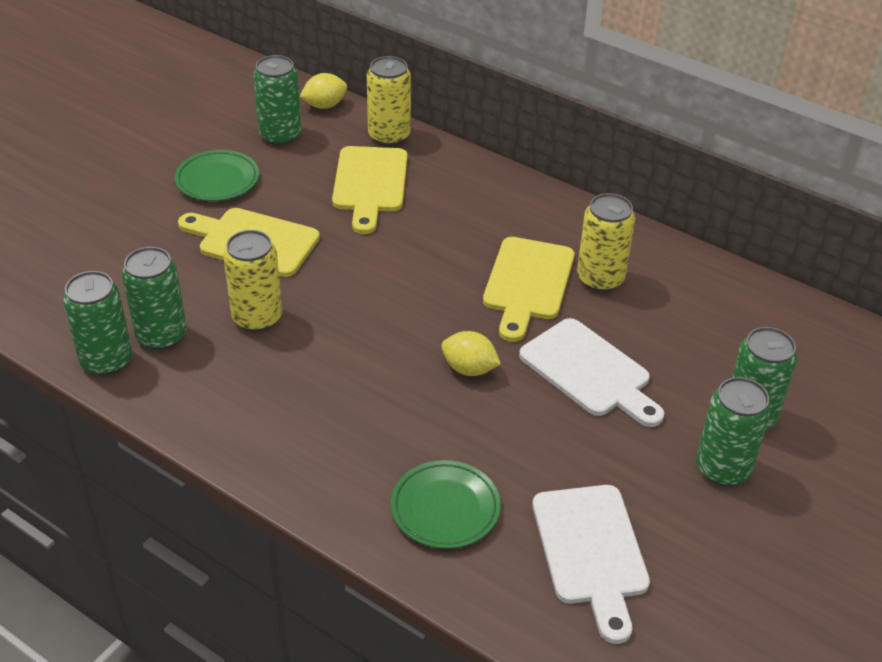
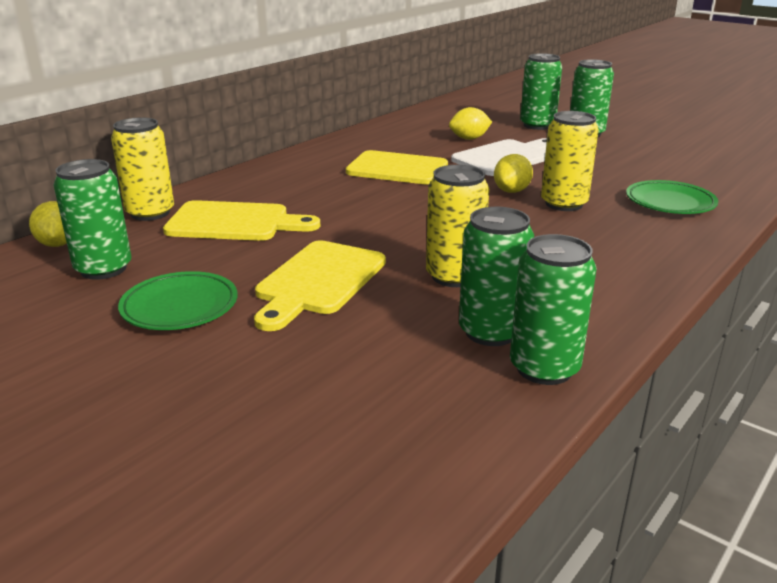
camera: 85 degrees left, 15 degrees down
(591, 551) = (679, 166): white cutting board -> none
(600, 279) = (399, 149): yellow can -> yellow can (564, 204)
(661, 341) = (469, 139): none -> yellow lemon

